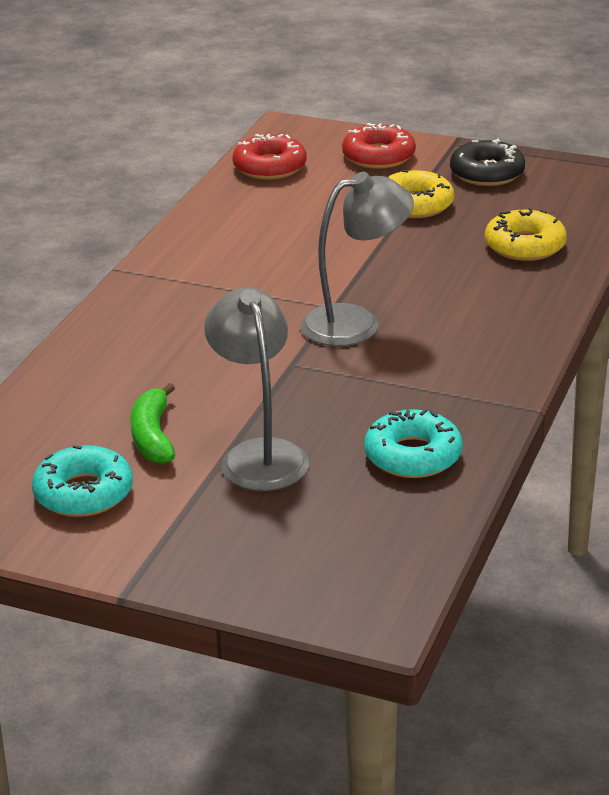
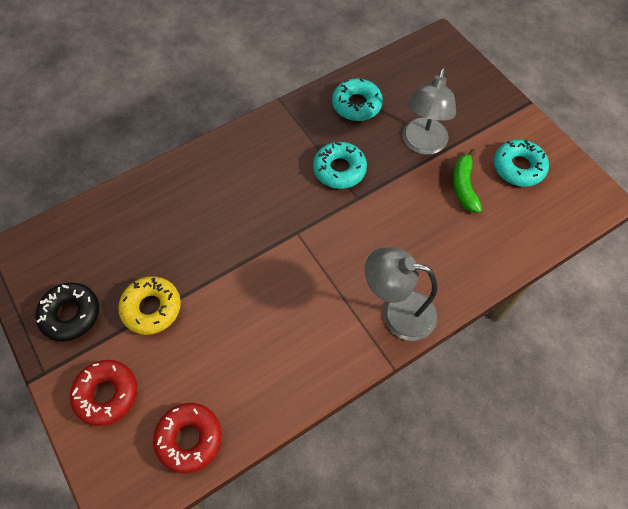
camera: 145 degrees left, 30 degrees up
(153, 436) = (464, 186): green banana -> green banana turned 150 degrees clockwise
(349, 378) = (339, 169): none -> turquoise donut
(356, 322) = (297, 210): grey lamp -> grey lamp (397, 312)
(525, 246) = (144, 219): yellow donut -> none

